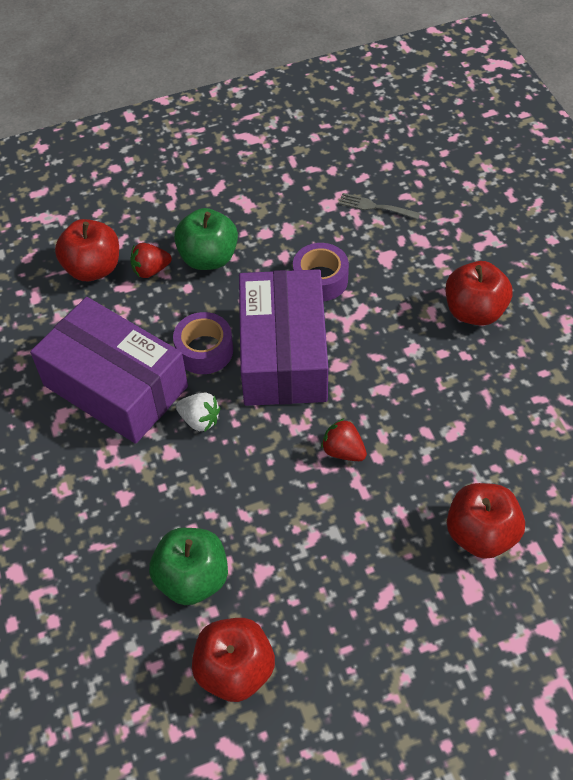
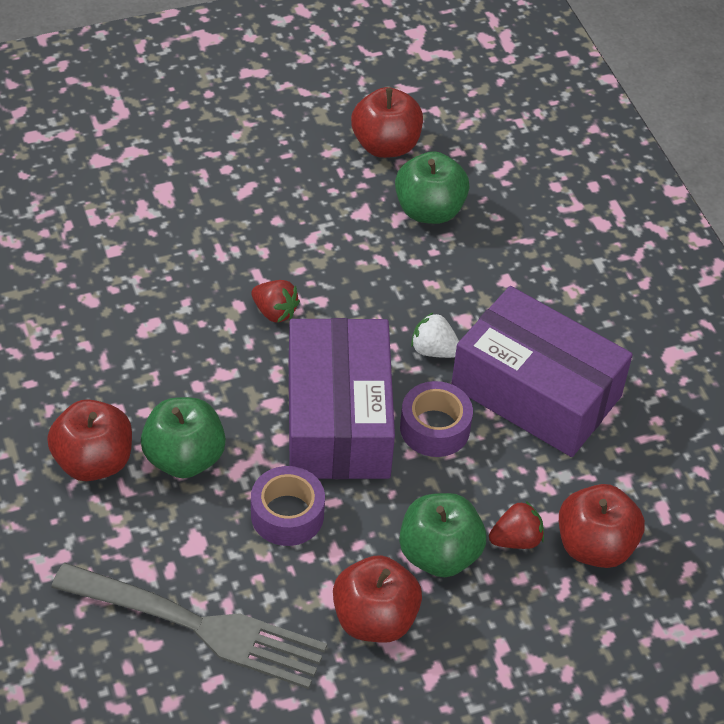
camera: 175 degrees right, 5 degrees down
(375, 207) = (199, 627): grey fork -> grey fork, size x2.34
(404, 317) = (184, 458): none -> green apple
(481, 534) = (144, 232): red apple -> red apple (374, 619)

